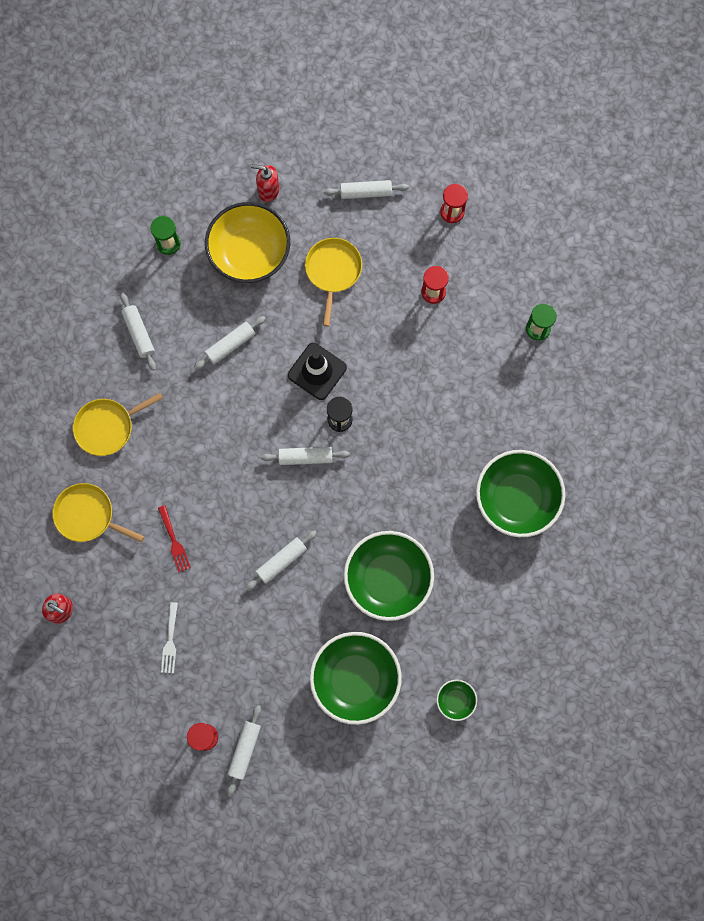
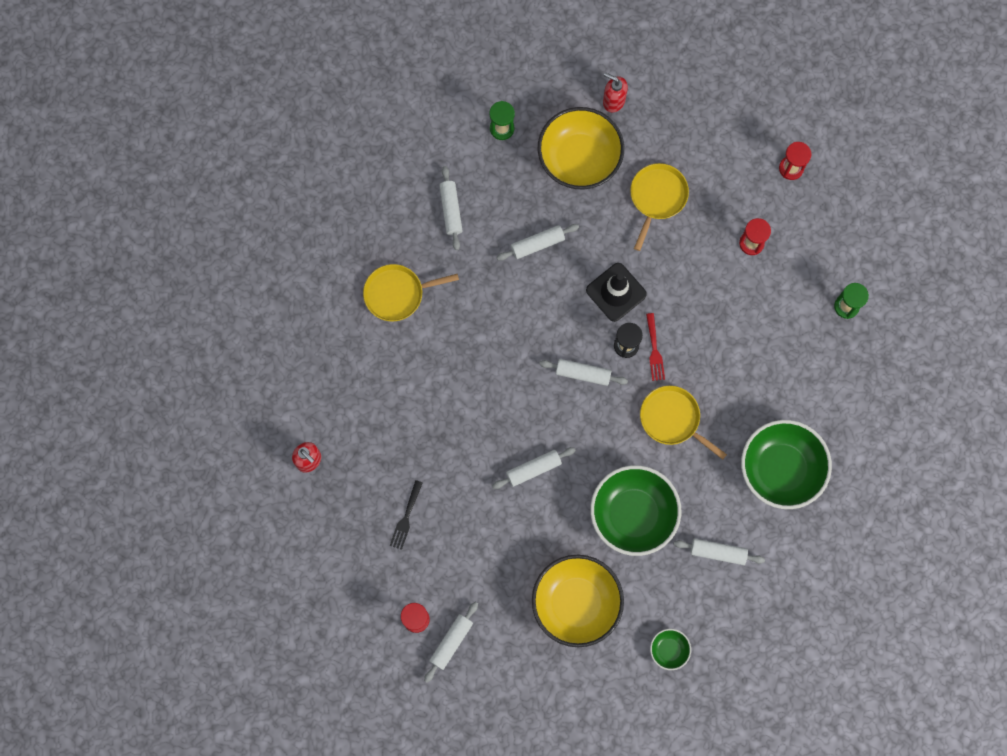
camera: 15 degrees right, 0 degrees up
(87, 515) = (356, 375): yellow pan -> yellow pan (672, 419)
(170, 641) = (406, 518): white fork -> black fork
(174, 541) = (434, 422): red fork -> red fork (654, 350)
(355, 679) = (576, 603): green bowl -> yellow bowl
(366, 192) = (710, 127): white rolling pin -> white rolling pin (718, 552)

